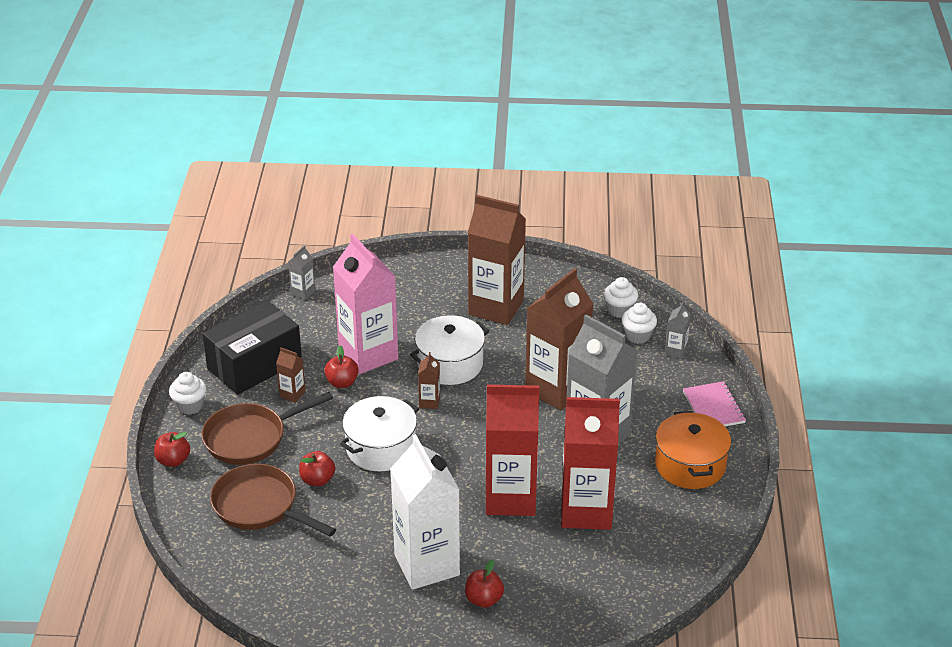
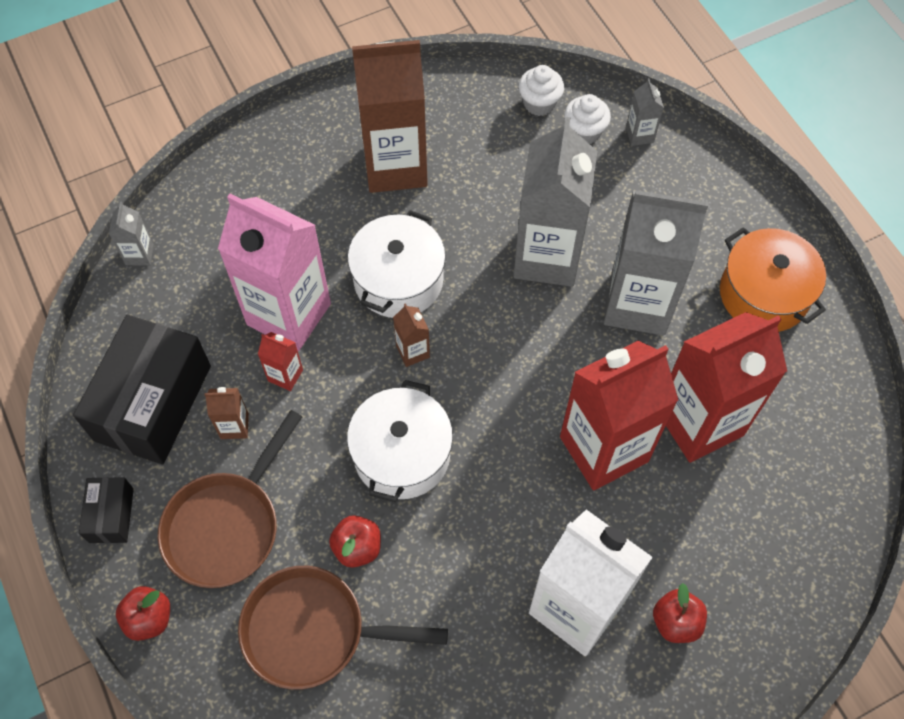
camera: 30 degrees left, 25 degrees up
(190, 406) = (111, 515): white cupcake -> black box
(342, 382) = (285, 375): red apple -> red carton
(556, 389) = (547, 257): brown carton -> grey carton
(713, 407) = (733, 197): pink notebook -> none

